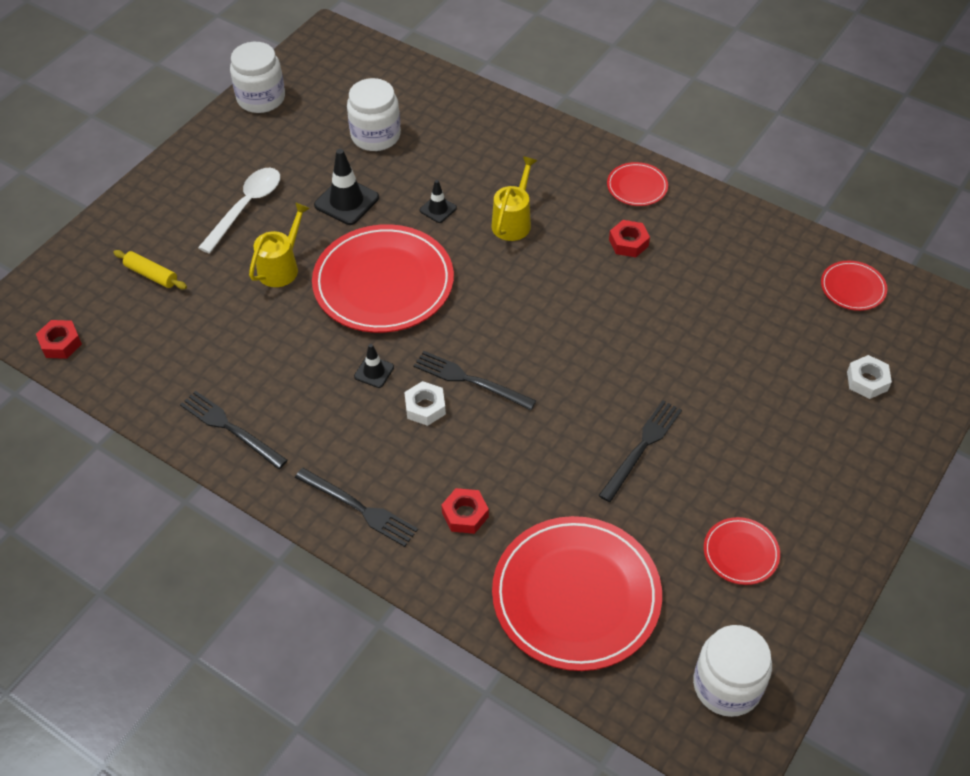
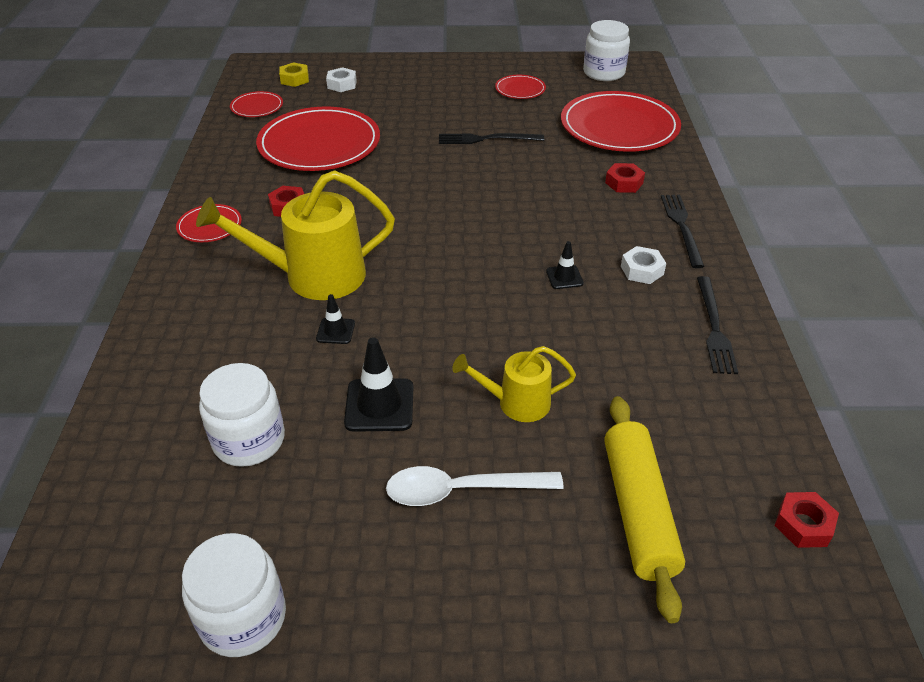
camera: 125 degrees left, 10 degrees down
(151, 275) = (637, 510): yellow rolling pin -> yellow rolling pin, size x1.97
(383, 283) = (465, 320): red plate -> red plate (319, 144)
(425, 407) = (564, 236): white nut -> white nut (642, 270)
(470, 380) = (515, 226): black fork -> none
(513, 221) = (313, 276): yellow watering can -> yellow watering can, size x1.79
(908, 344) = (294, 79): none -> yellow nut

